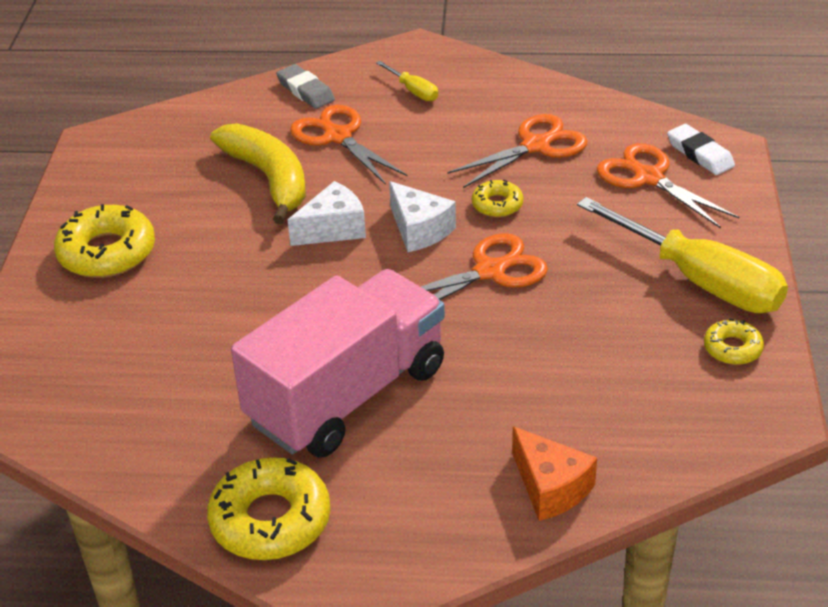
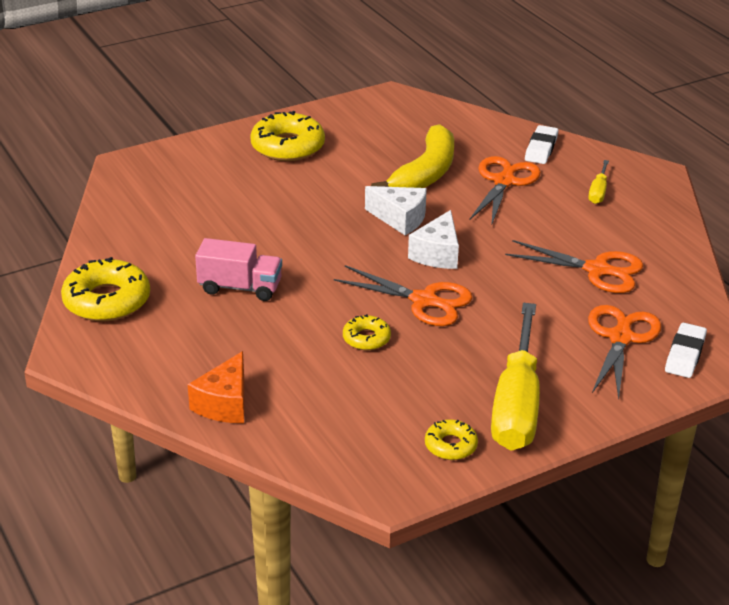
camera: 55 degrees right, 5 degrees down
(305, 91) = (541, 148): grey eraser -> white eraser
(347, 395) = (240, 287): pink truck -> pink truck, size x0.50
(497, 205) = (504, 277): yellow donut -> yellow donut (366, 338)

